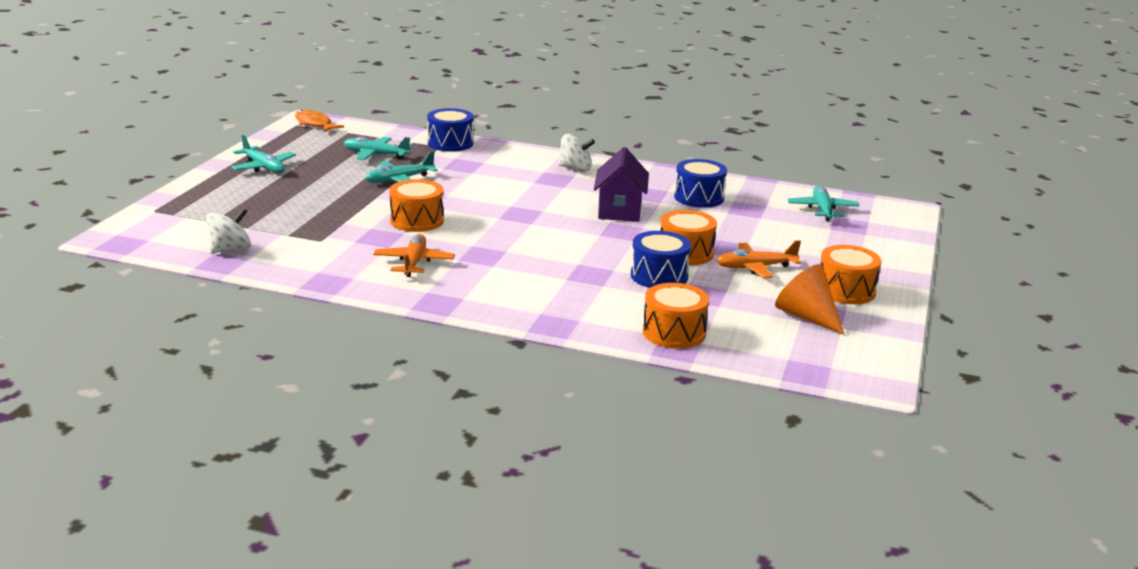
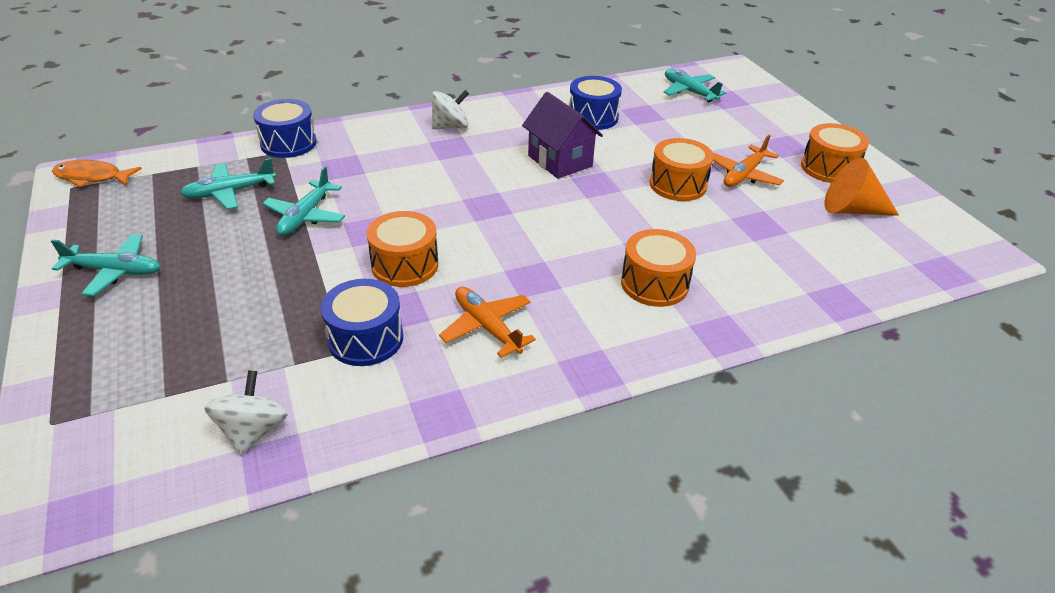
camera: 40 degrees left, 15 degrees up
(659, 276) = (701, 222): blue drum -> blue drum (365, 339)
(674, 333) = (810, 284): orange drum -> orange drum (654, 284)

